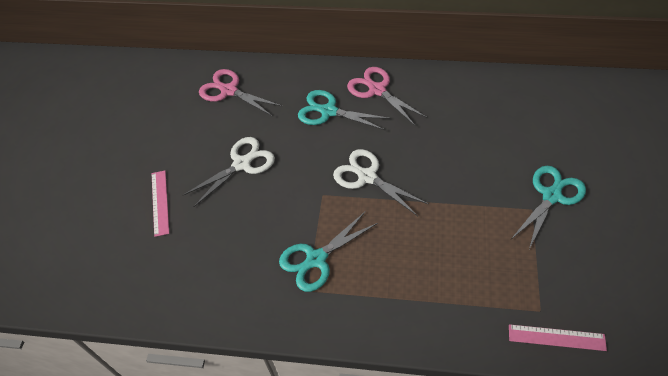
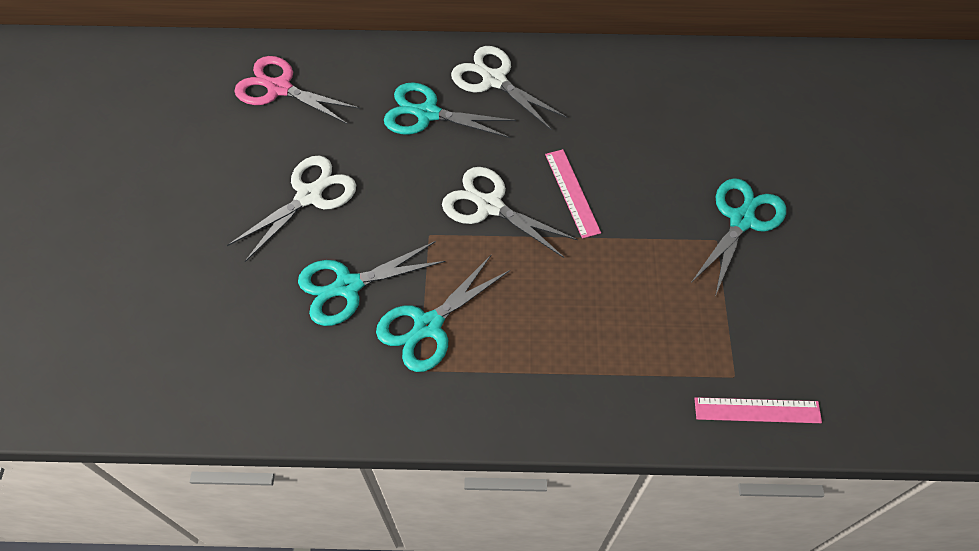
camera: 10 degrees left, 5 degrees up
(160, 202) = (194, 258): pink ruler -> pink ruler (572, 193)
(262, 228) = (348, 286): none -> turquoise scissors
(377, 90) = (494, 80): pink scissors -> white scissors

